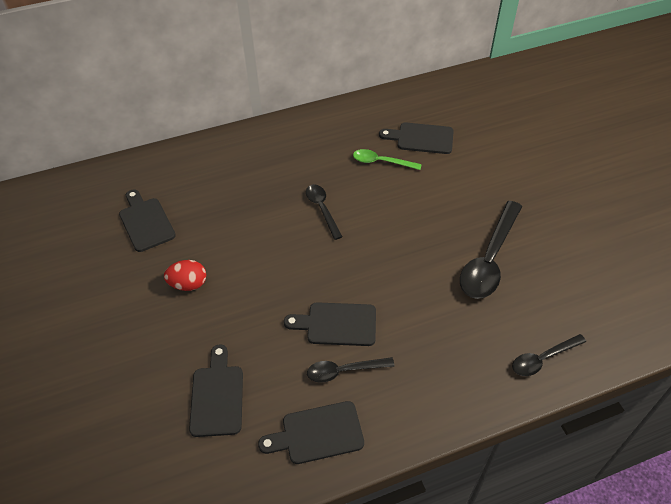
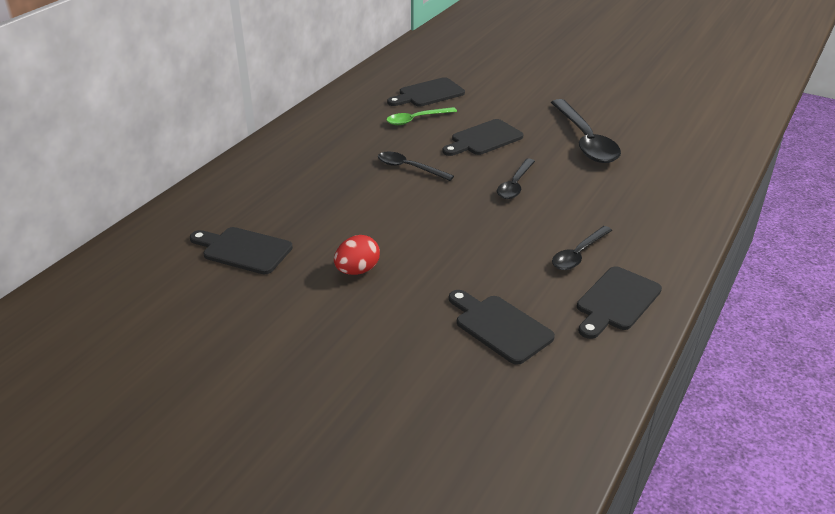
camera: 40 degrees left, 15 degrees down
(337, 324) = (530, 230): black cutting board -> black cutting board (484, 139)
(542, 359) = (700, 176): black spoon -> black spoon (515, 185)

